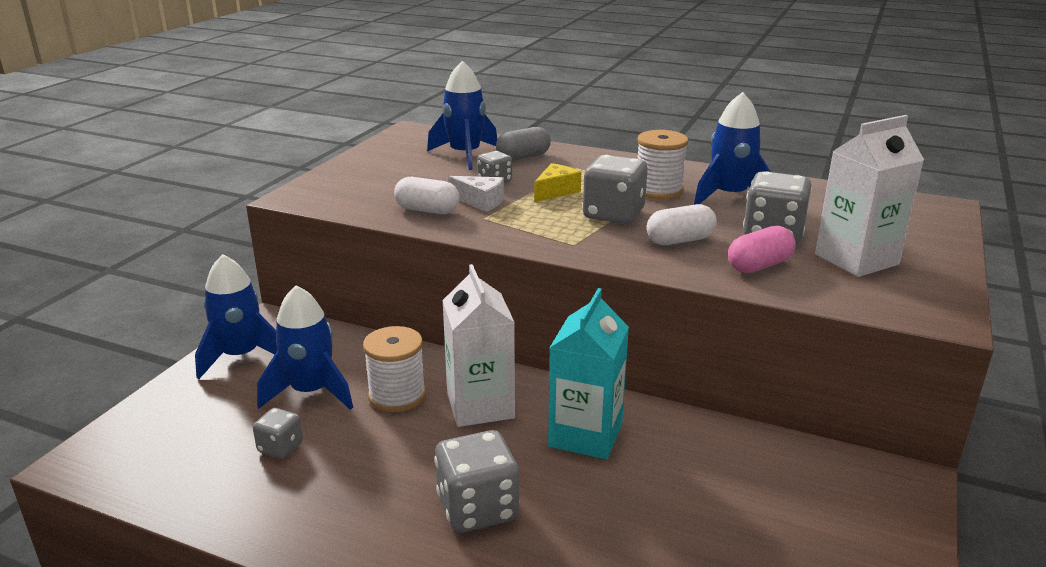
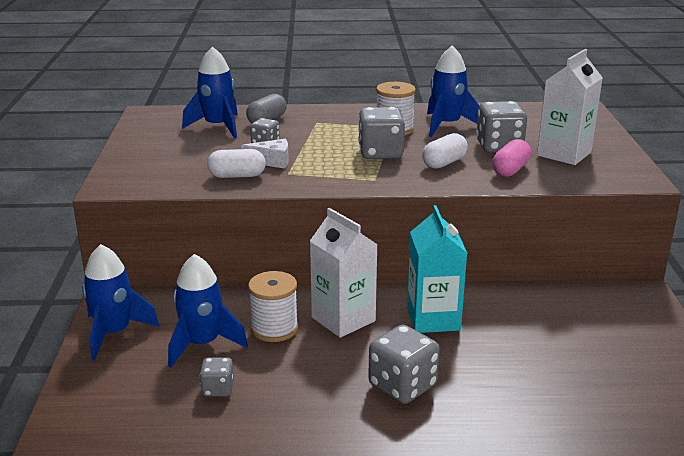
camera: 25 degrees left, 0 degrees up
(556, 191) = (321, 143): yellow cheese -> none

